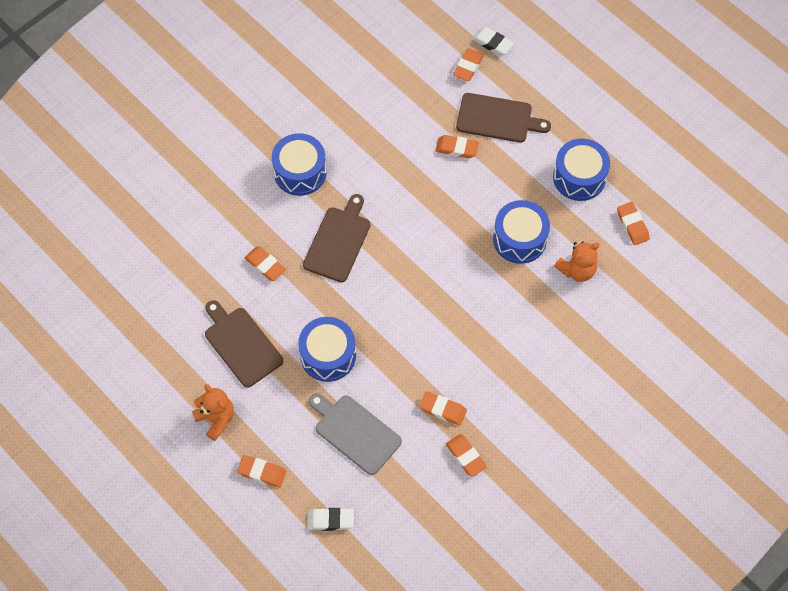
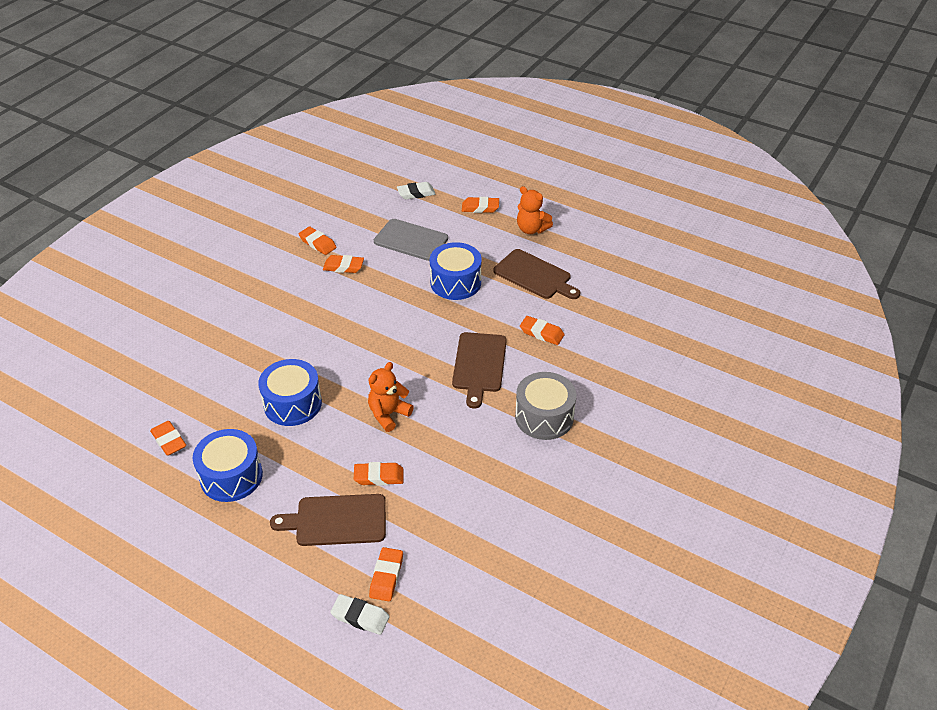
camera: 165 degrees right, 20 degrees down
(300, 172) = (544, 417): blue drum -> grey drum
(577, 270) = (229, 389): orange teddy bear -> orange teddy bear (388, 414)

